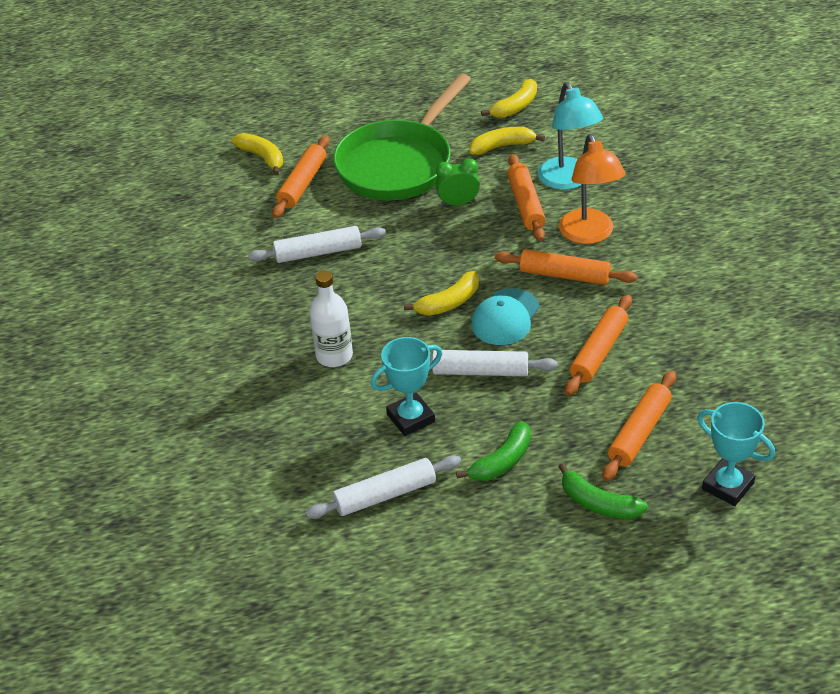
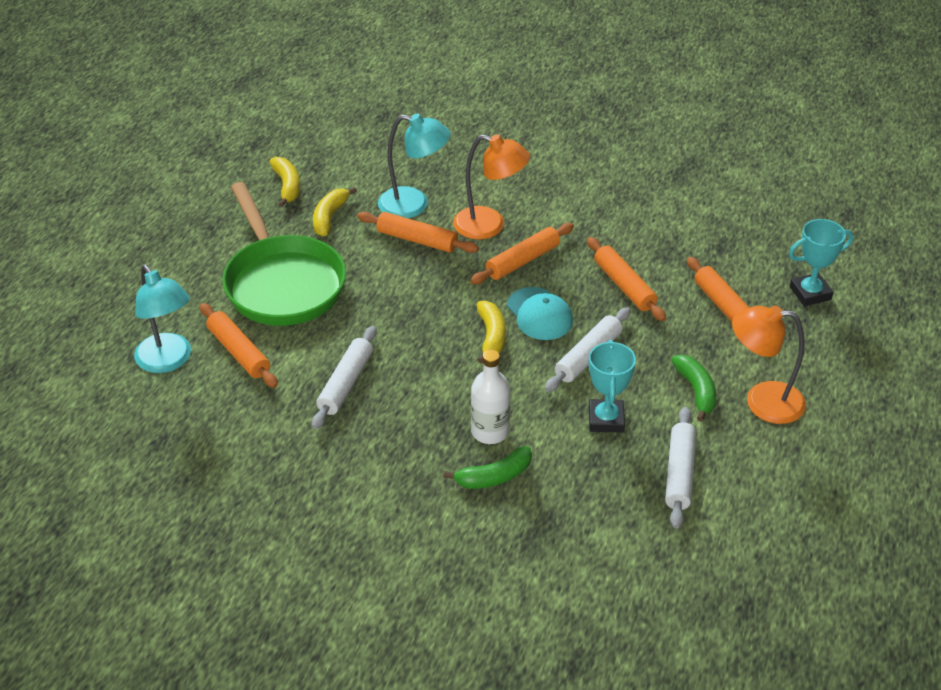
camera: 60 degrees left, 0 degrees up
(262, 157) = (168, 361): yellow banana -> turquoise lamp
(458, 203) = (374, 274): green clock -> none
(530, 514) = (762, 401): none -> orange lamp
(598, 503) = (779, 362): green banana -> green banana (494, 476)

